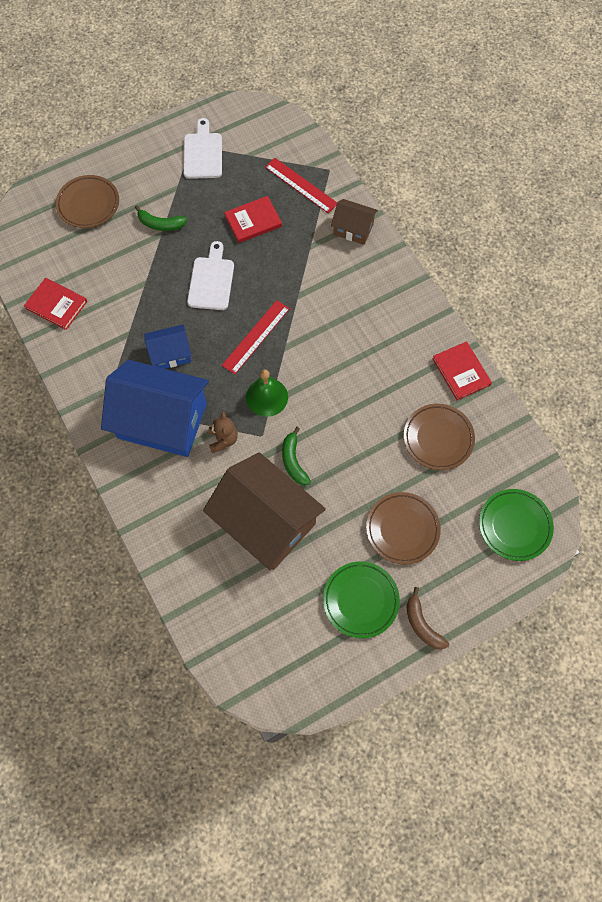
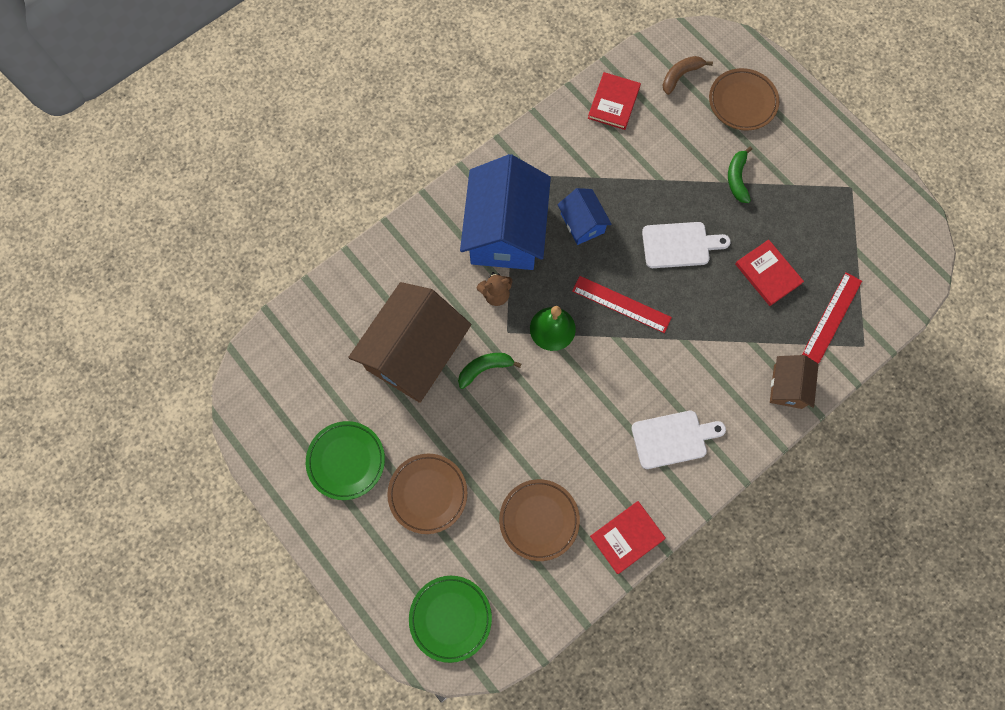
camera: 80 degrees right, 5 degrees up
(202, 153) = (844, 201): white cutting board -> white cutting board (672, 438)
(422, 624) = (329, 527): brown banana -> brown banana (680, 76)

